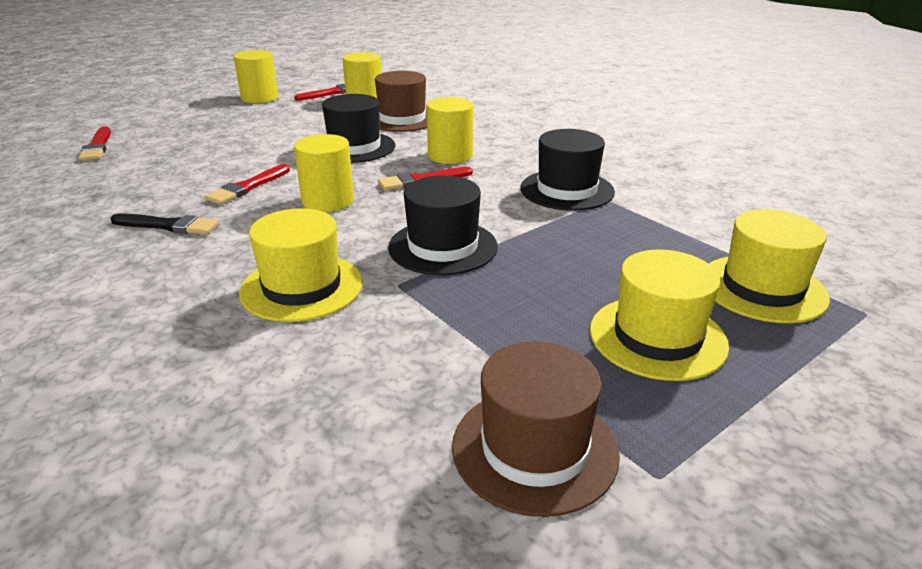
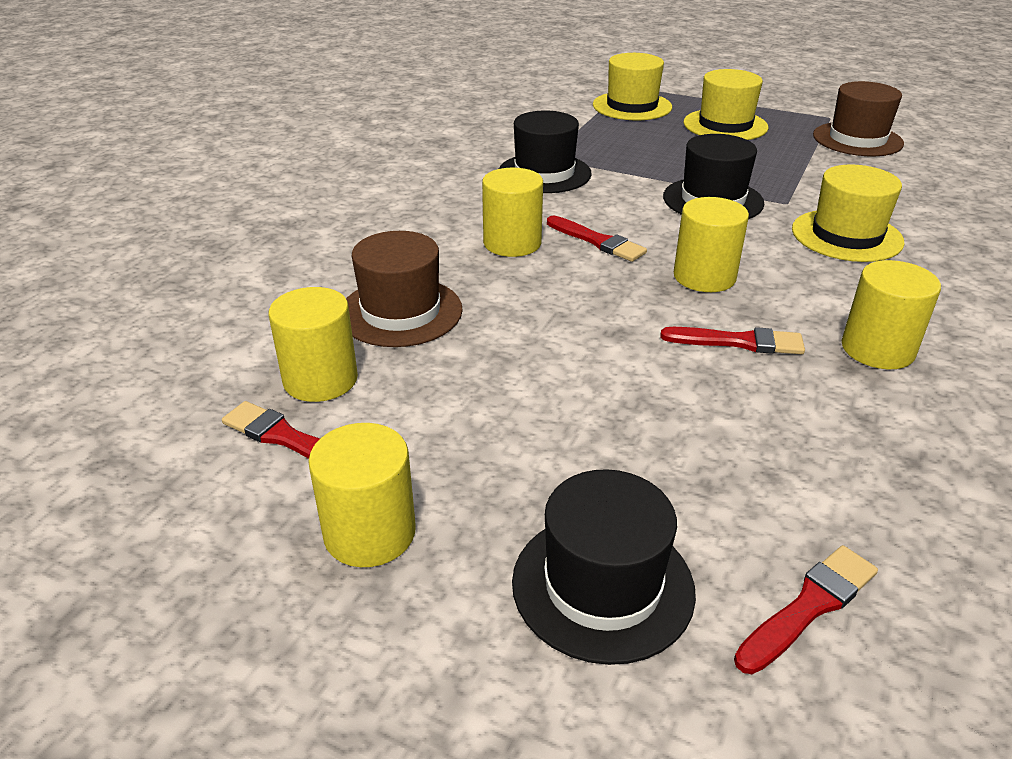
camera: 115 degrees left, 5 degrees up
(168, 226) = (877, 349): black brush -> yellow cylinder
(354, 147) = (544, 313): black hat -> black hat (602, 585)

